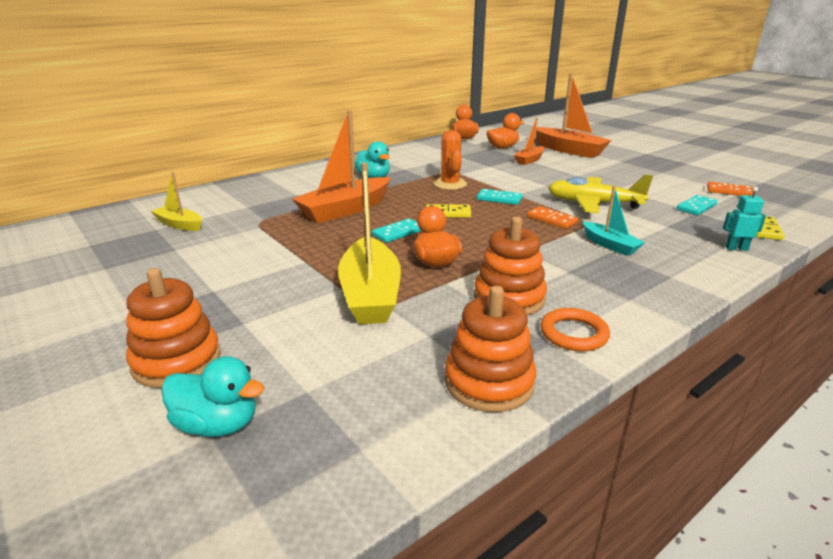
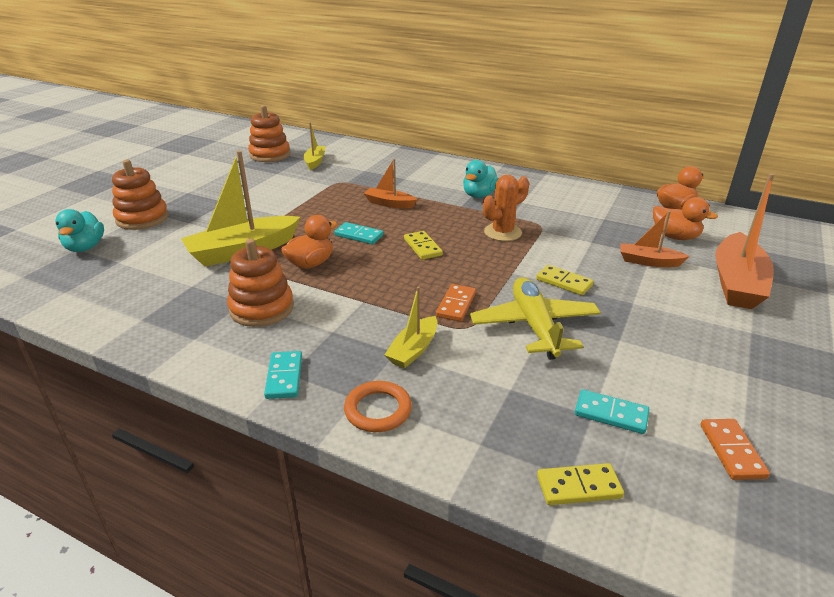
camera: 65 degrees right, 5 degrees up
(345, 210) = (389, 204): orange boat -> orange boat, size x0.54
(489, 382) = (135, 321): orange stacking toy -> orange stacking toy (270, 155)
(499, 199) = (488, 265): turquoise domino -> turquoise domino (284, 377)
(540, 184) = (564, 282): none -> yellow domino
(573, 334) = (212, 348): orange ring -> orange ring (378, 410)
(610, 245) = (413, 350): turquoise boat -> yellow boat
(736, 248) = (477, 453): turquoise robot -> none

